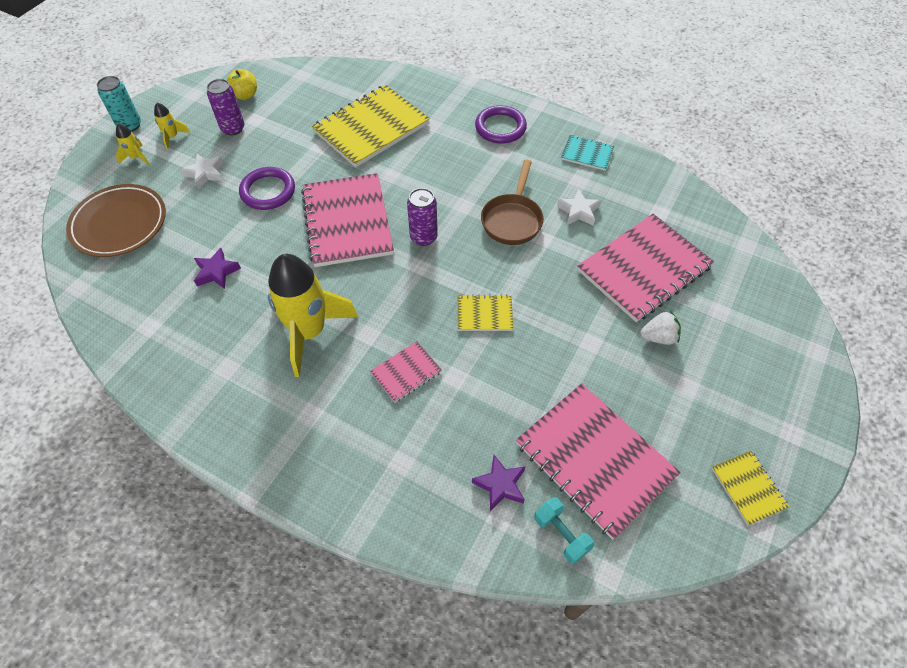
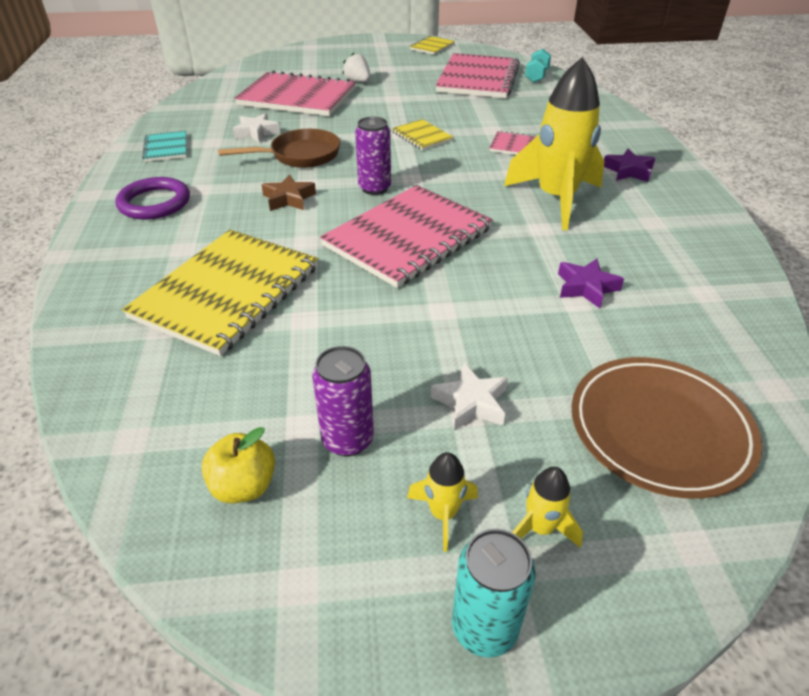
camera: 125 degrees left, 15 degrees down
(268, 191) = (432, 319): purple ring -> none
(371, 128) = (227, 292): yellow notebook -> yellow notebook turned 75 degrees counterclockwise
(450, 188) = (289, 198): none -> brown star
(500, 485) = (539, 96): purple star -> purple star (628, 171)

